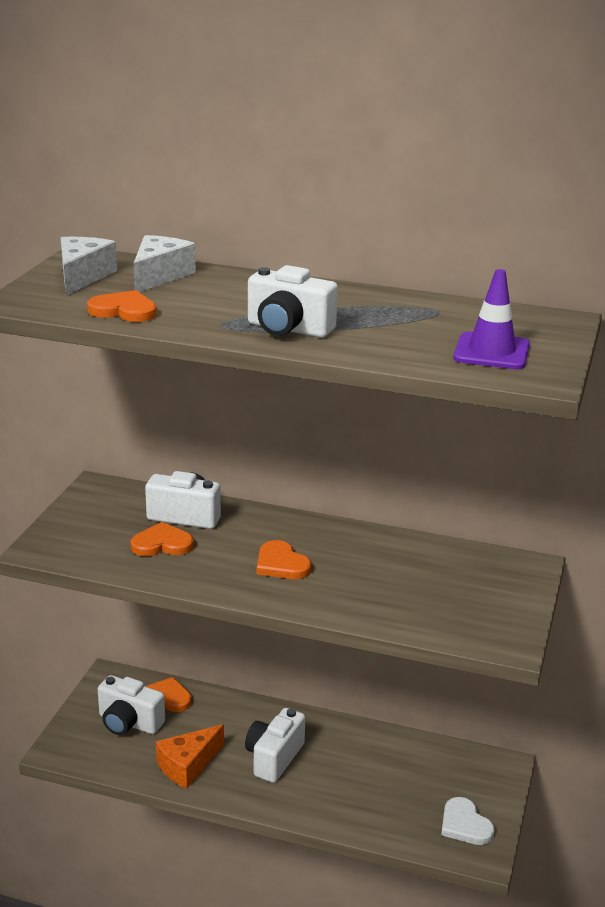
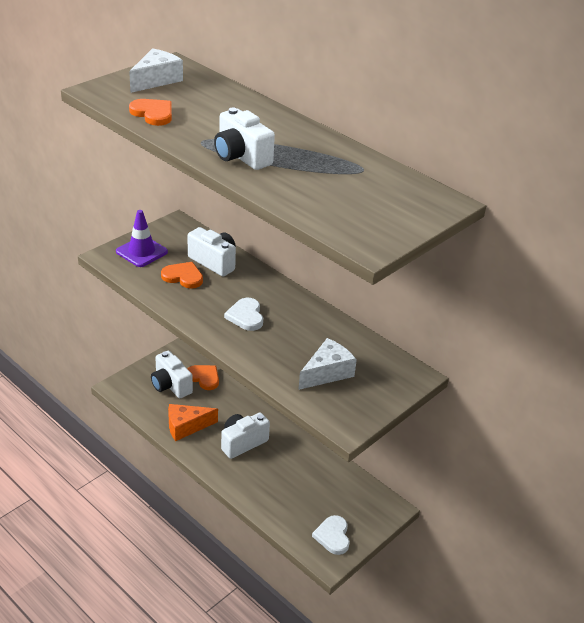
camera: 25 degrees right, 10 degrees up
(159, 276) = (205, 92): white cheese -> white cheese (327, 373)
(281, 564) = (246, 316): orange heart -> white heart
(491, 352) = (360, 214): purple traffic cone -> purple traffic cone (141, 252)

